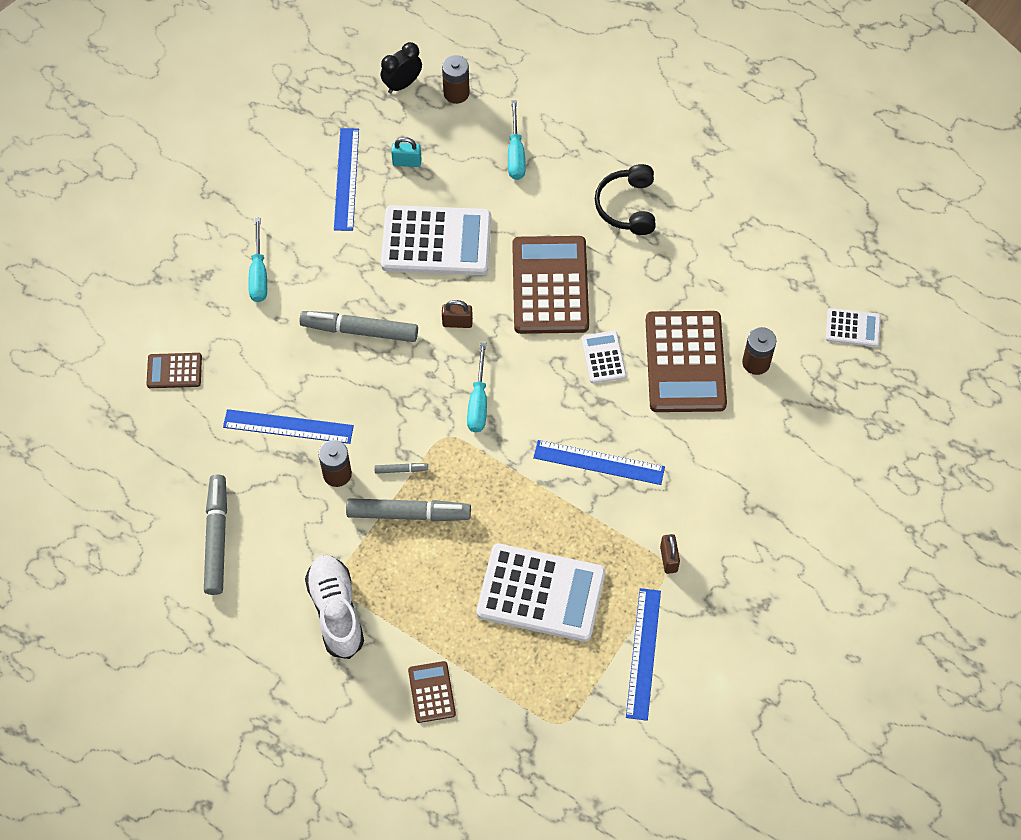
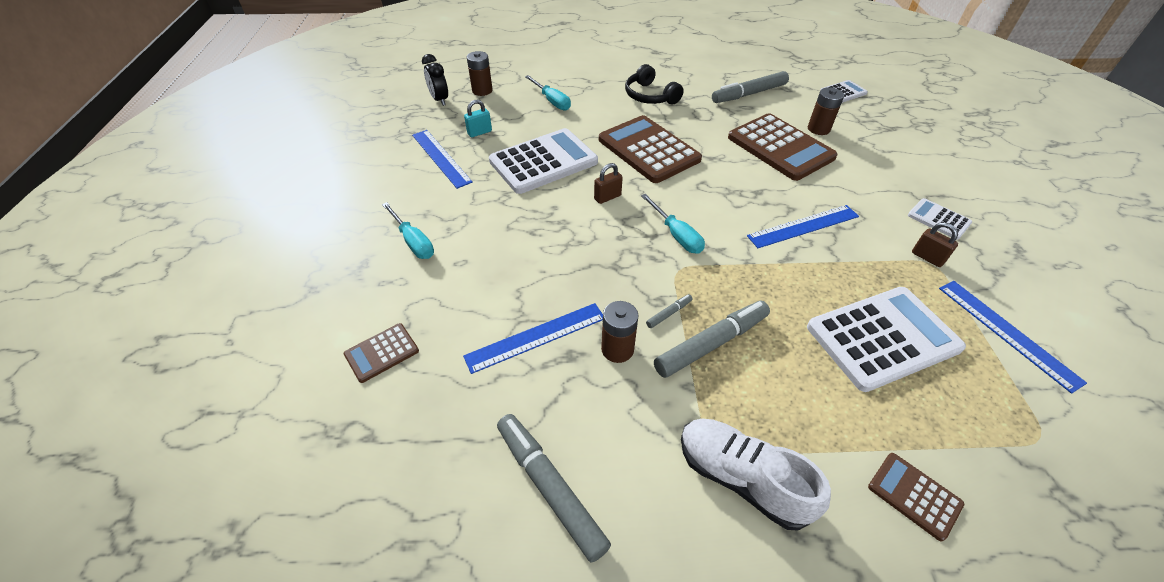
camera: 35 degrees left, 15 degrees down
(360, 331) = (536, 237): grey marker -> grey marker (749, 94)
(402, 84) = (439, 100): black clock -> black clock turned 45 degrees counterclockwise
(603, 357) = (728, 169): white calculator -> white calculator (938, 219)

